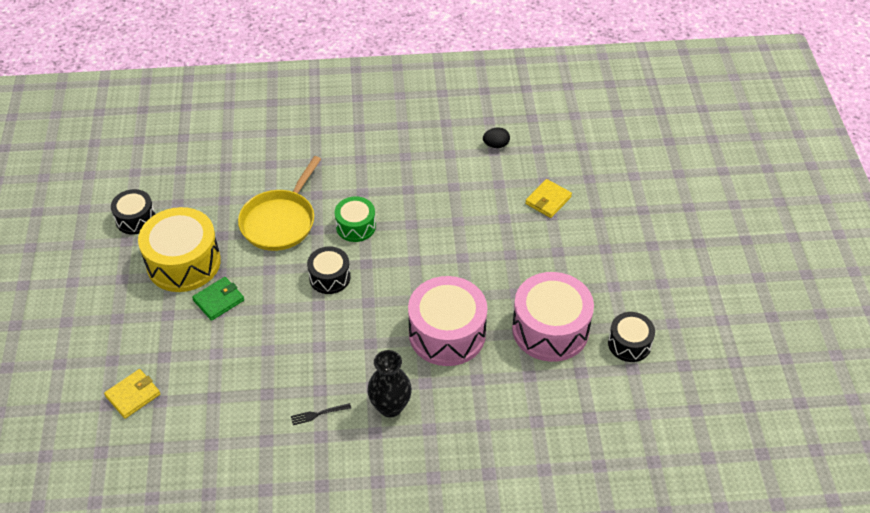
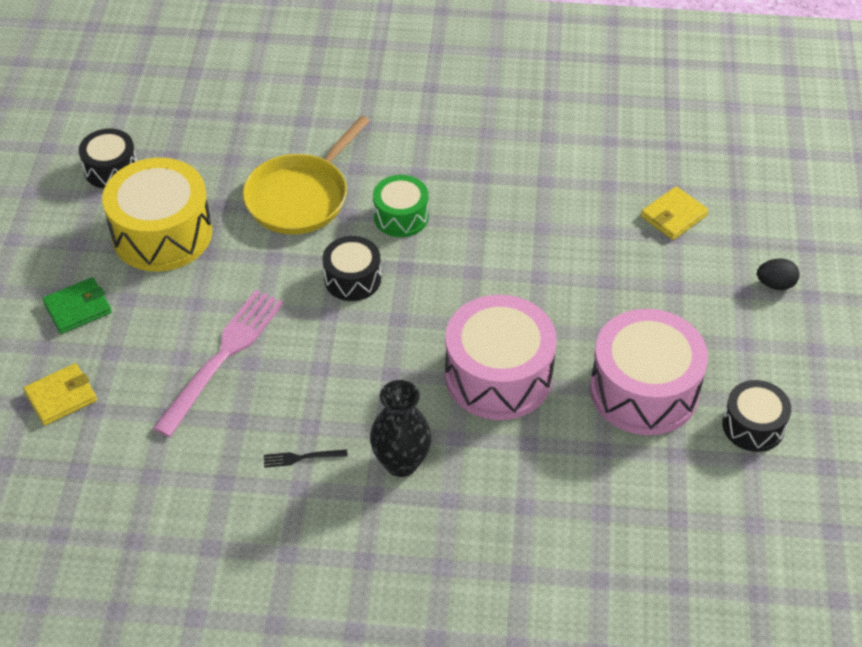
camera: 10 degrees right, 0 degrees up
(218, 300) = (198, 289): green wallet -> green wallet (78, 308)
(247, 347) = (223, 356): none -> pink fork
(496, 145) = (614, 133): black egg -> black egg (775, 284)

